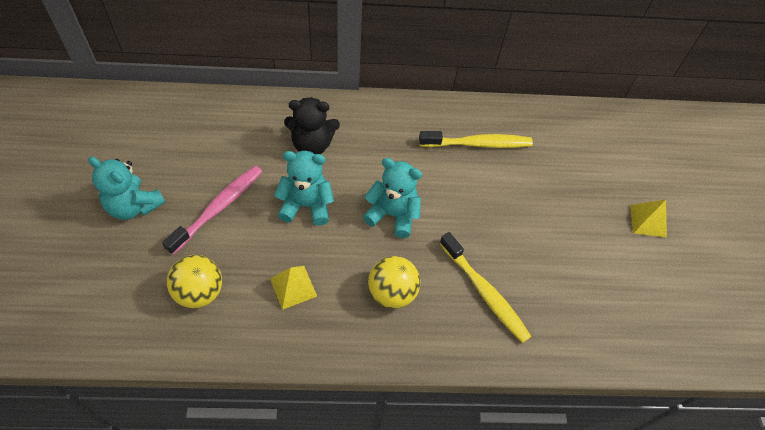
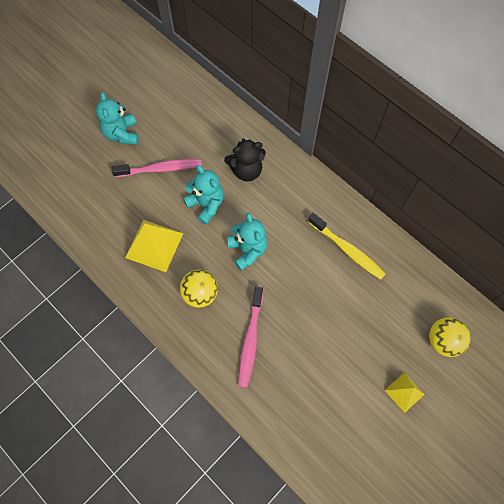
camera: 50 degrees right, 10 degrees up
(199, 292) = (108, 208): yellow ball -> yellow ball (442, 341)
(293, 287) = (154, 245): yellow pyramid -> yellow pyramid, size x1.72
(312, 144) = (246, 170): black teddy bear -> black teddy bear turned 60 degrees counterclockwise
(485, 292) = (250, 340): yellow toothbrush -> pink toothbrush

